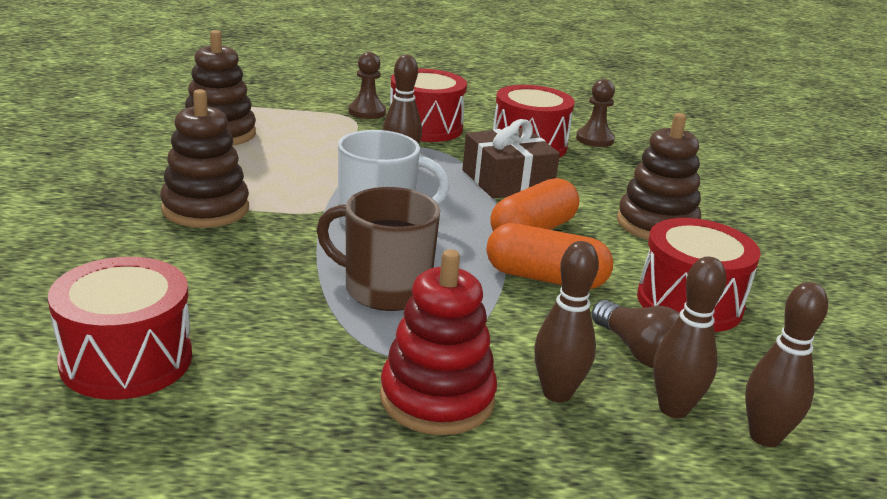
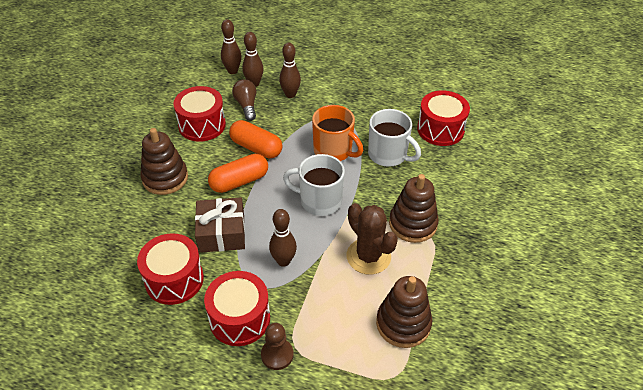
camera: 160 degrees left, 20 degrees up
(261, 295) = (388, 155): none -> white mug
(276, 175) = (368, 256): none -> brown cactus
(385, 289) = (333, 151): brown mug -> orange mug
(437, 398) = (333, 99): red stacking toy -> none
(594, 139) = (115, 283): brown pawn -> none

